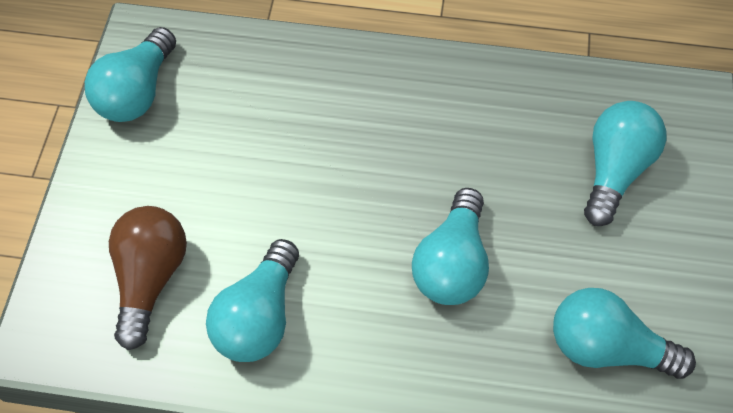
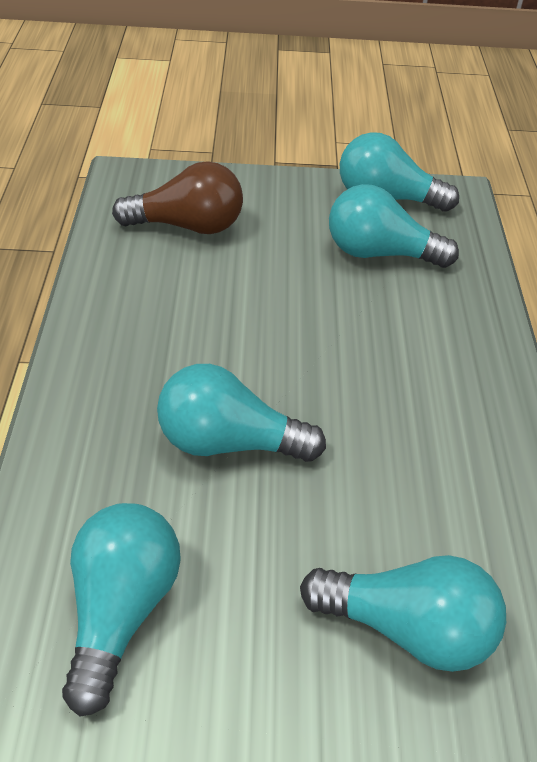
camera: 80 degrees right, 15 degrees down
(258, 317) = (152, 295): turquoise light bulb -> turquoise light bulb (379, 253)

